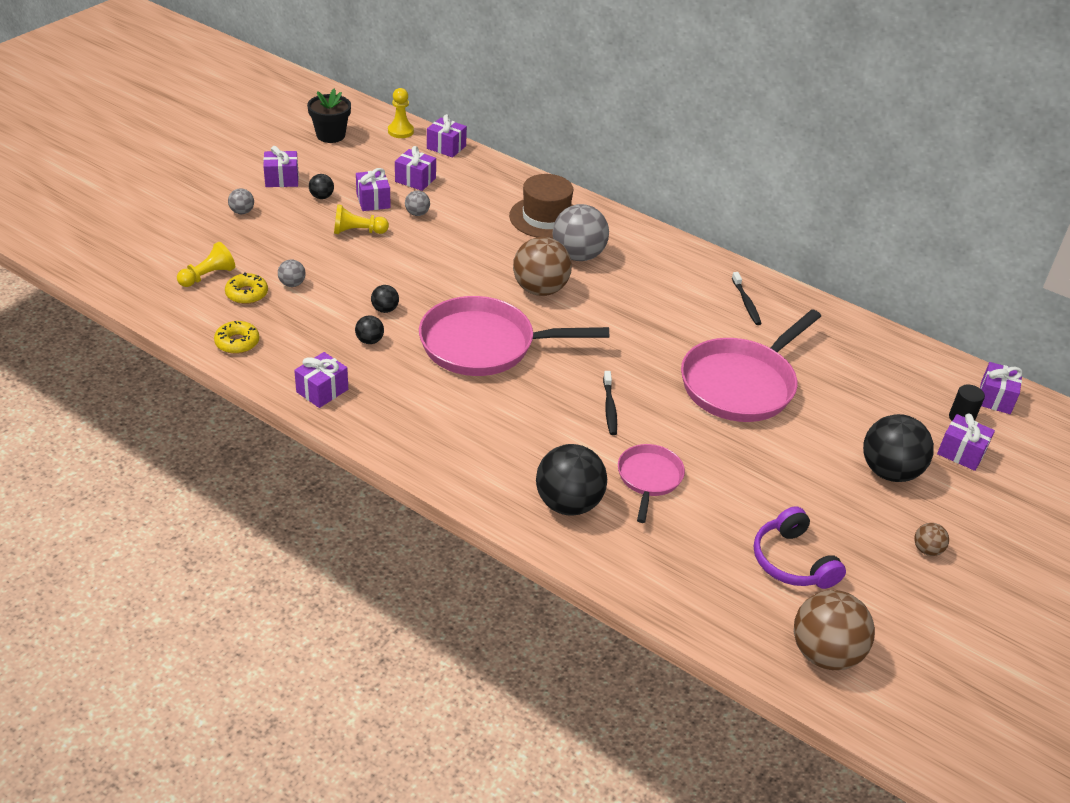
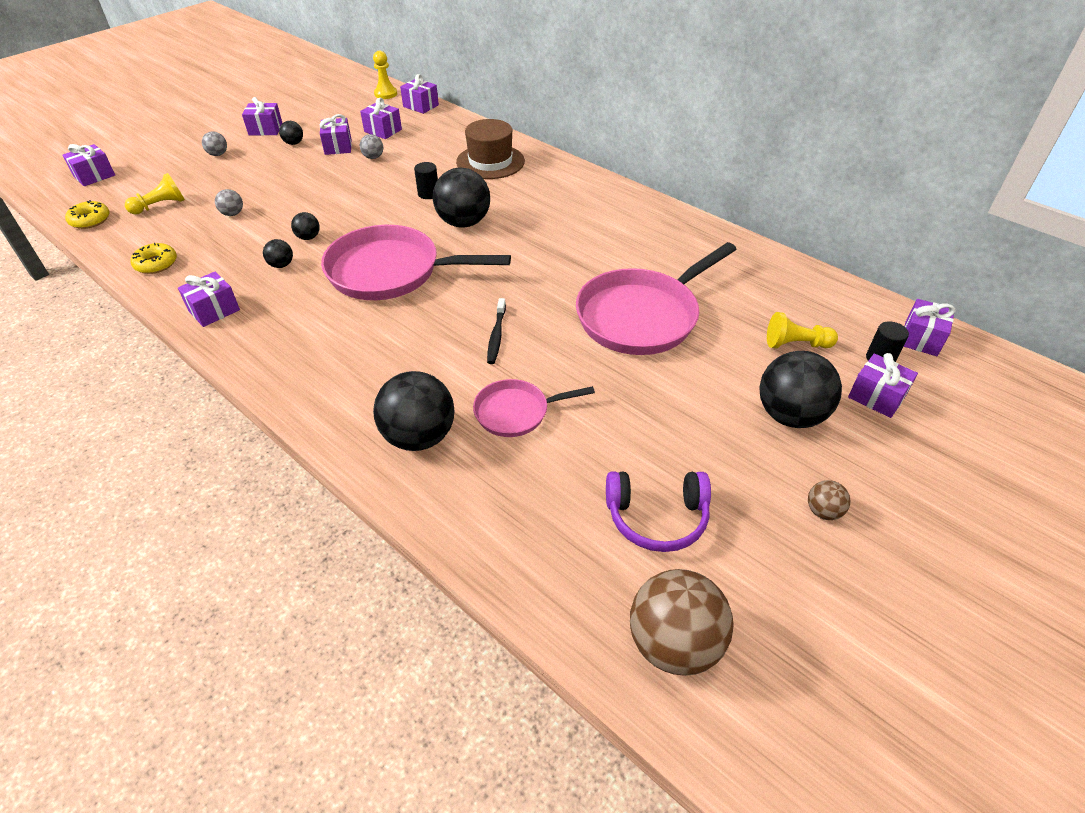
camera: 10 degrees right, 5 degrees up
(114, 240) = (94, 176): none -> purple gift
(247, 294) = (187, 221): yellow donut -> yellow donut (90, 220)
(330, 135) = (324, 97): black flower pot -> none
(357, 231) = (313, 171): yellow pawn -> yellow pawn (795, 344)
(492, 257) = (428, 194): none -> black cylinder
(540, 289) = (463, 222): brown ball -> black ball
(578, 256) = (510, 194): grey ball -> none
(649, 478) = (516, 412): pink pan -> pink pan turned 120 degrees counterclockwise
(746, 303) = (665, 238): black toothbrush -> none
(792, 561) = (657, 517): purple headphones -> purple headphones turned 75 degrees counterclockwise

